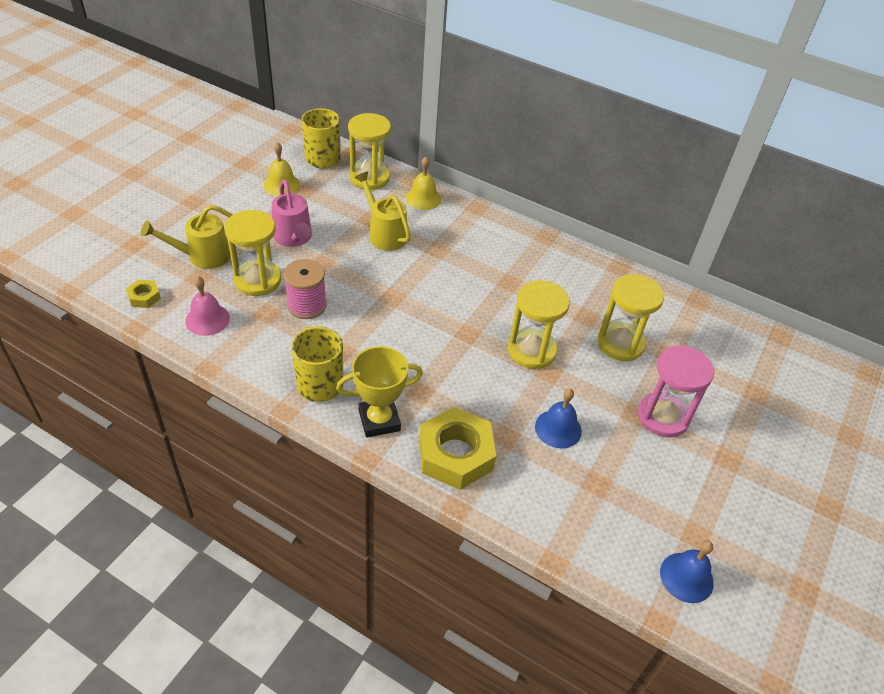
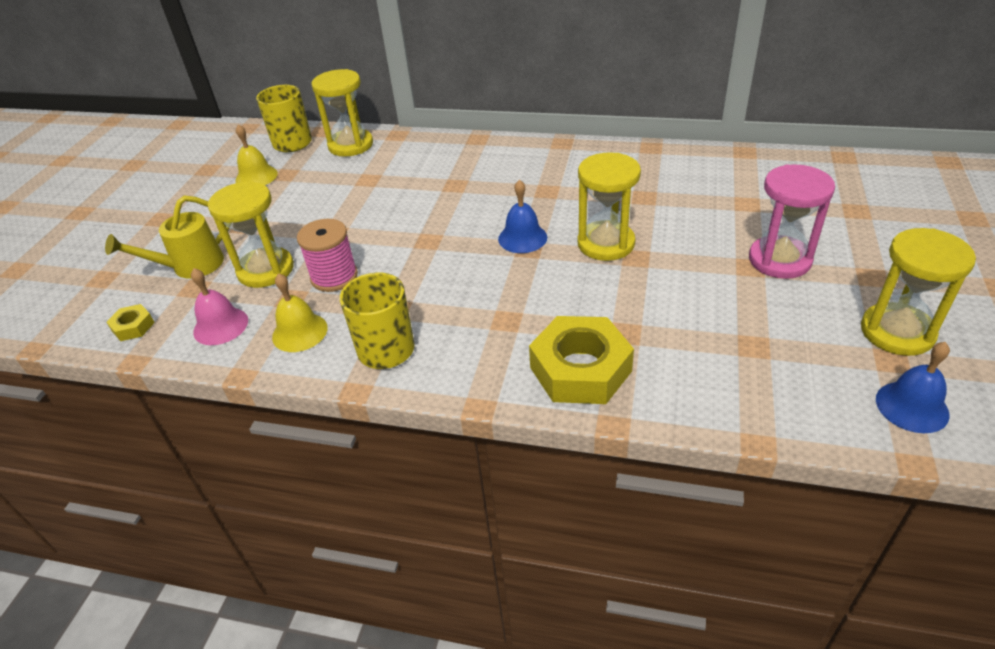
camera: 10 degrees left, 5 degrees down
(294, 238) = (291, 220): pink watering can -> none
(379, 420) = (473, 363): yellow trophy -> none
(384, 233) = (390, 187): yellow watering can -> none
(423, 198) = (417, 146): yellow bell -> yellow bell (300, 332)
(558, 428) = (678, 306): blue bell -> blue bell (522, 238)
(620, 343) = (693, 209): yellow hourglass -> yellow hourglass (897, 332)

